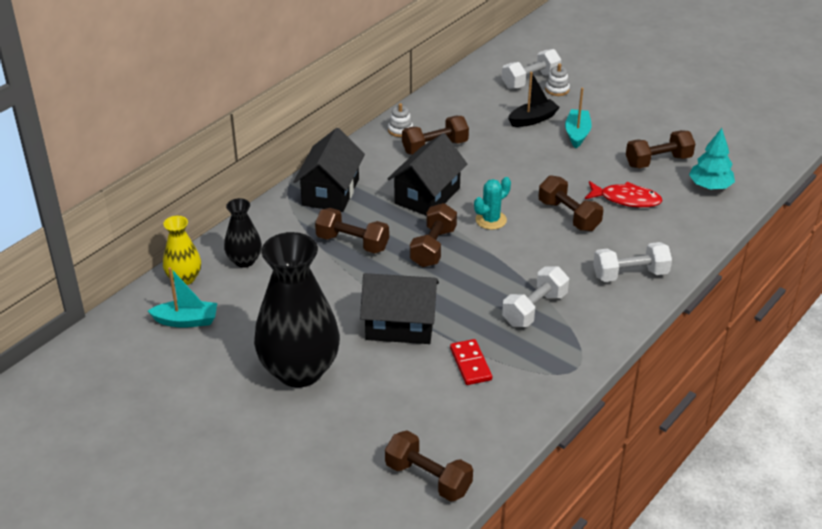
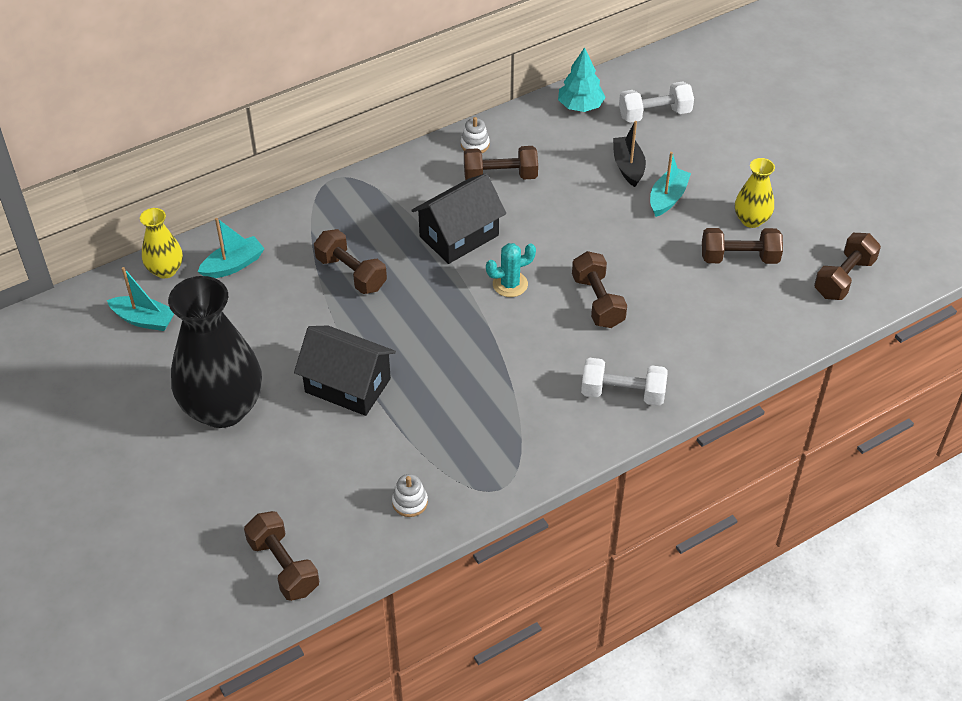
camera: 20 degrees right, 10 degrees up
(244, 260) = (233, 265): black vase -> turquoise boat
(330, 192) = (361, 205): black house -> none
(433, 247) = (431, 301): brown dumbbell -> brown dumbbell (844, 278)
(470, 364) = (394, 451): red domino -> none
(533, 119) = (628, 167): black boat -> black boat turned 90 degrees counterclockwise
(534, 309) = (496, 406): white dumbbell -> none
(557, 89) = (678, 133): white stacking toy -> white stacking toy (410, 502)
(626, 199) = (673, 298): red fish -> none
(650, 134) = (751, 220): none -> yellow vase
(710, 186) = (780, 306): turquoise tree -> turquoise tree (580, 106)

